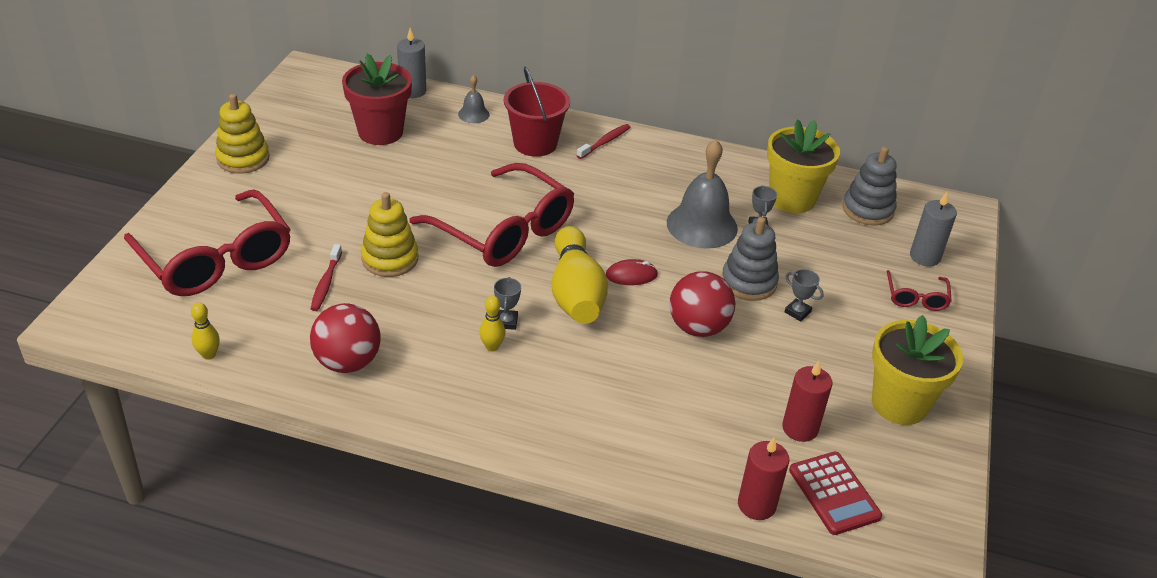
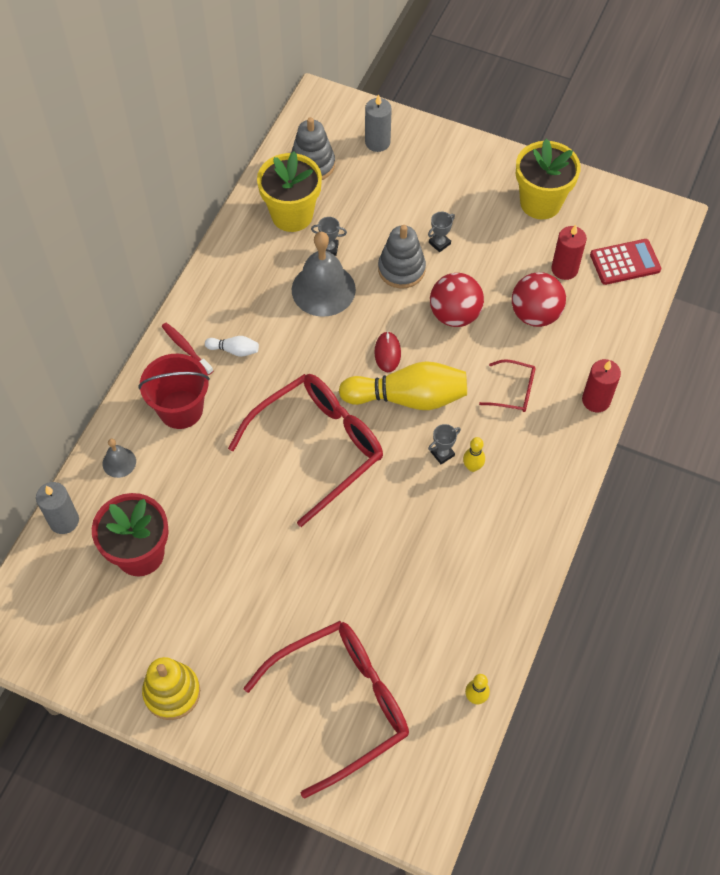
camera: 80 degrees left, 20 degrees up
(326, 283) = (383, 601): red toothbrush -> none
(348, 362) = (488, 580): red ball -> red ball (535, 314)
(390, 259) = (352, 546): yellow stacking toy -> none
(506, 322) = (442, 454): grey trophy -> grey trophy turned 45 degrees counterclockwise
(609, 171) = (234, 350): none -> white bowling pin
(756, 505) = (636, 310): red candle -> red candle (596, 400)
(916, 297) = (426, 161): red glasses -> red glasses (513, 391)

